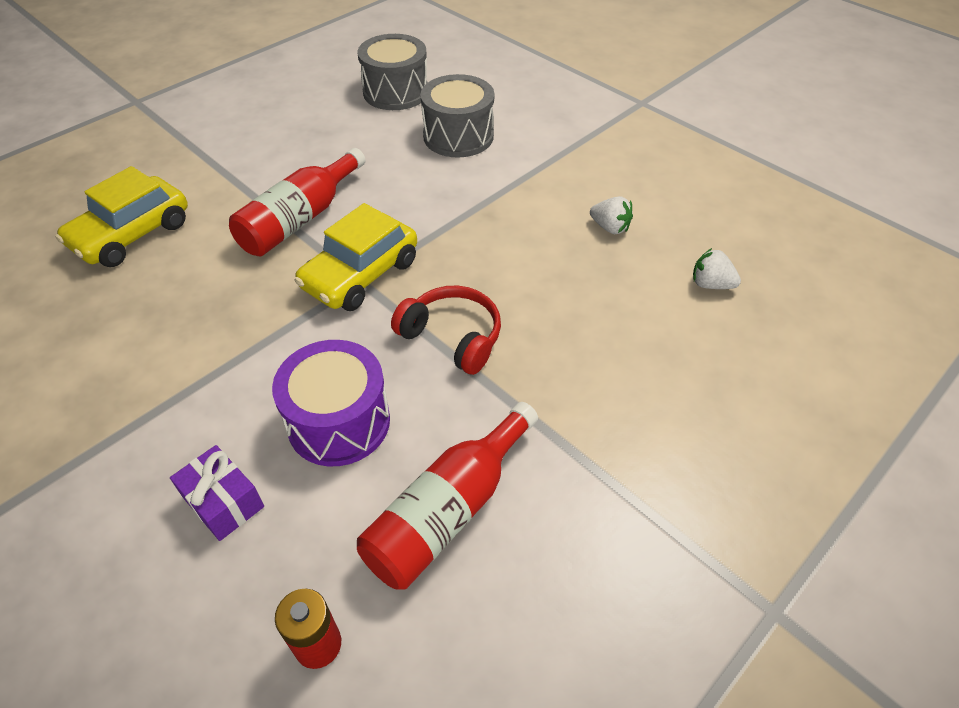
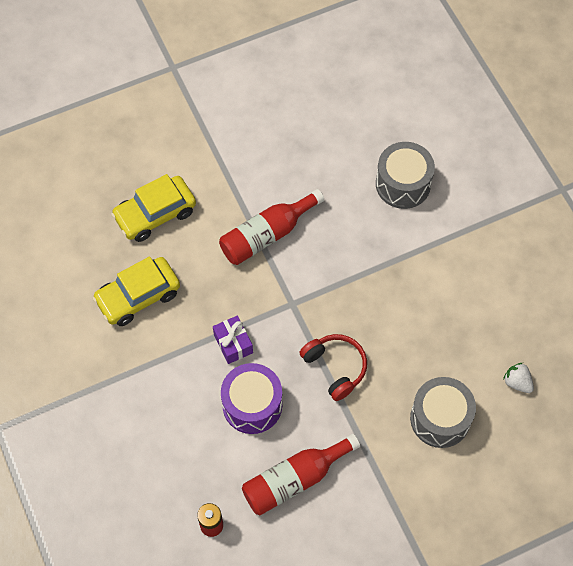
camera: 20 degrees right, 15 degrees up
(223, 502) = (181, 434): purple gift -> purple gift (233, 343)
(360, 274) = (294, 298): yellow car -> yellow car (138, 296)
(396, 92) = (372, 116): grey drum -> grey drum (440, 418)
(610, 227) = (474, 311): white strawberry -> none

